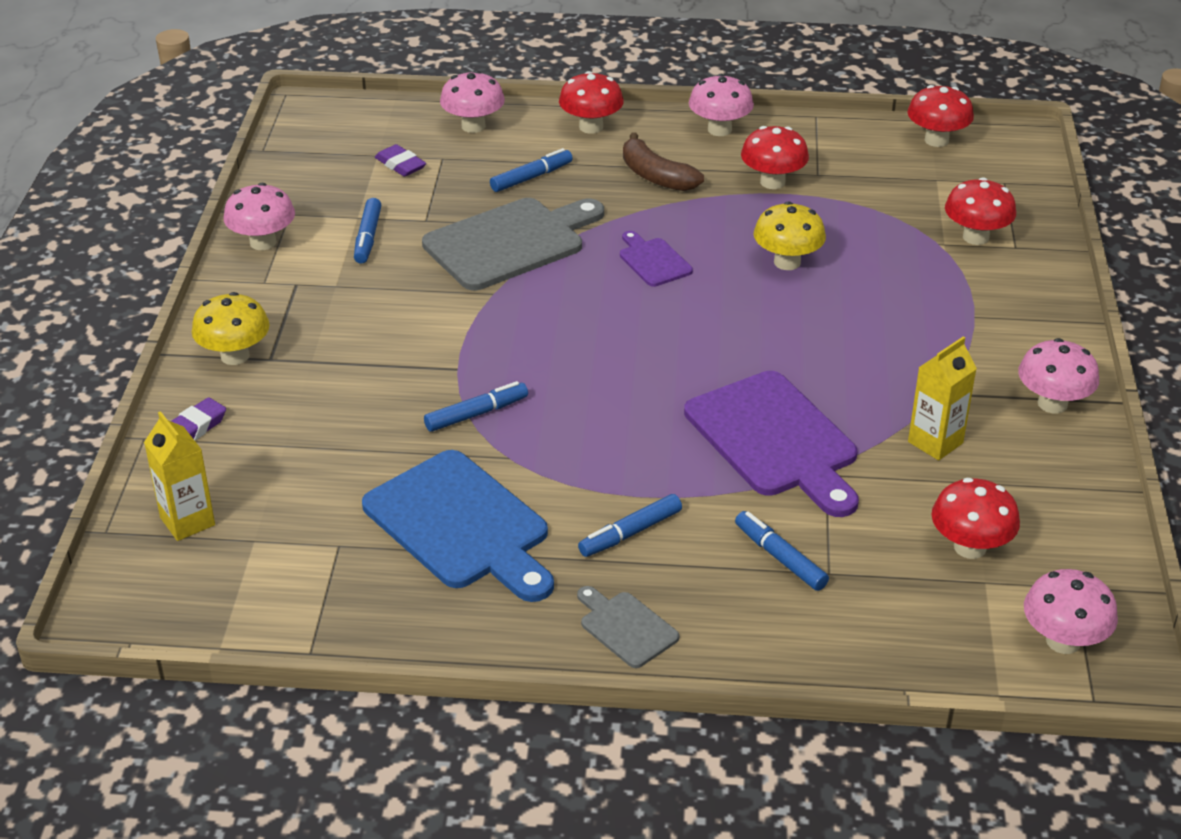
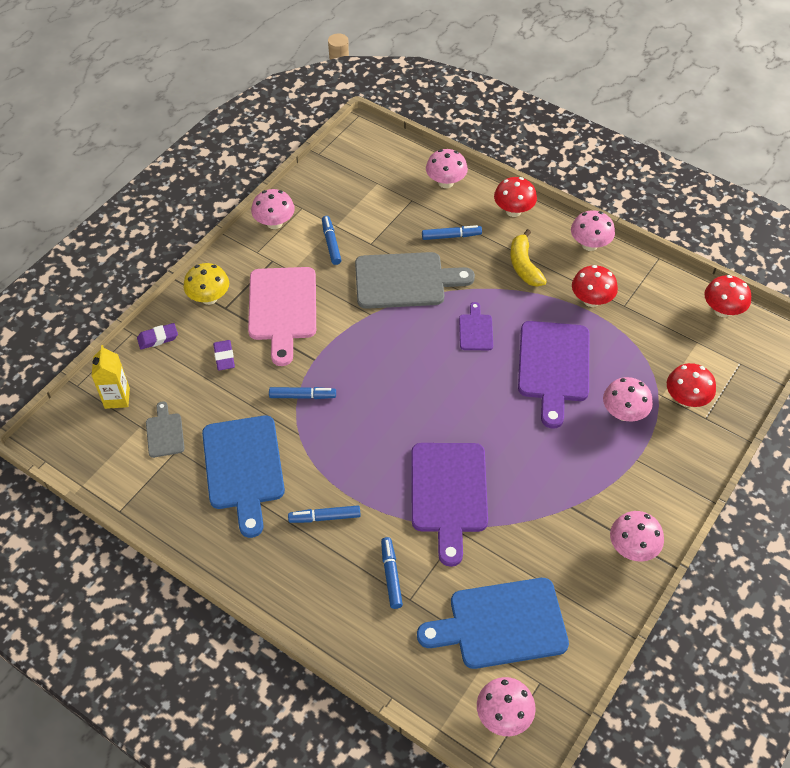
camera: 30 degrees right, 15 degrees up
(359, 330) = (282, 308): none -> pink cutting board
(368, 237) = (331, 243): blue marker -> blue marker turned 135 degrees clockwise
(400, 165) = (385, 196): purple eraser -> purple eraser (224, 357)
(626, 627) = (278, 578): grey cutting board -> grey cutting board (165, 433)
(656, 176) = (524, 266): brown banana -> yellow banana
(787, 262) = (553, 366): yellow mushroom -> purple cutting board
(916, 277) = (623, 413): none -> pink mushroom
(935, 442) = (539, 541): yellow carton -> none
(970, 547) = (501, 624): red mushroom -> blue cutting board

